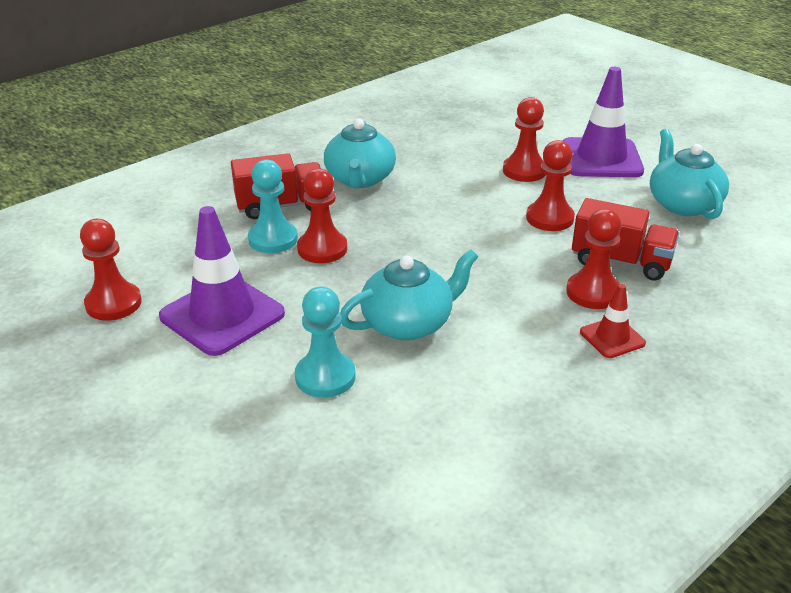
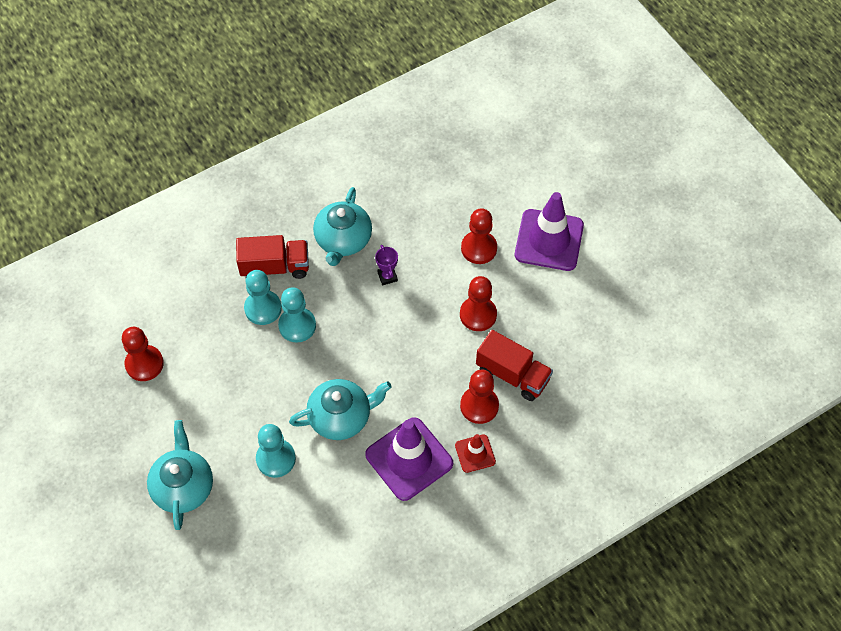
camera: 10 degrees right, 25 degrees up
(222, 315) = (217, 388): purple traffic cone -> purple traffic cone (409, 459)
(322, 249) = (297, 325): red pawn -> turquoise pawn
(424, 200) = (387, 276): none -> purple trophy
(682, 204) = (590, 312): turquoise teapot -> turquoise teapot (183, 486)

